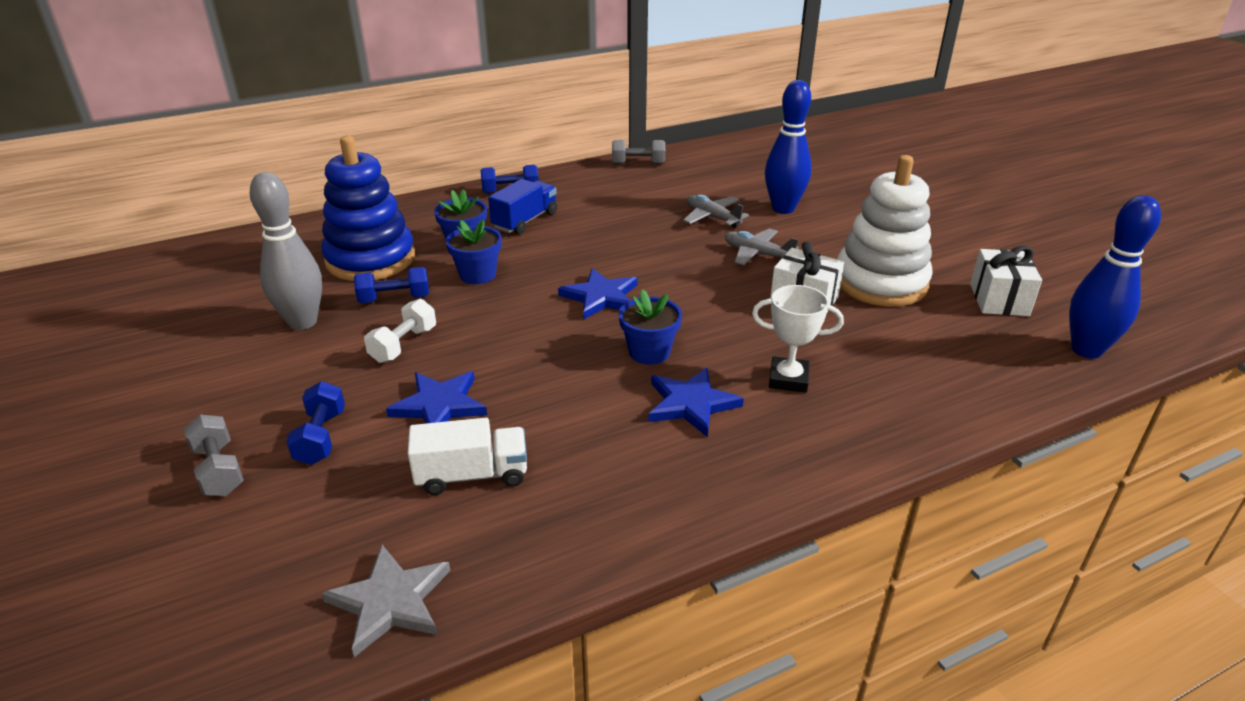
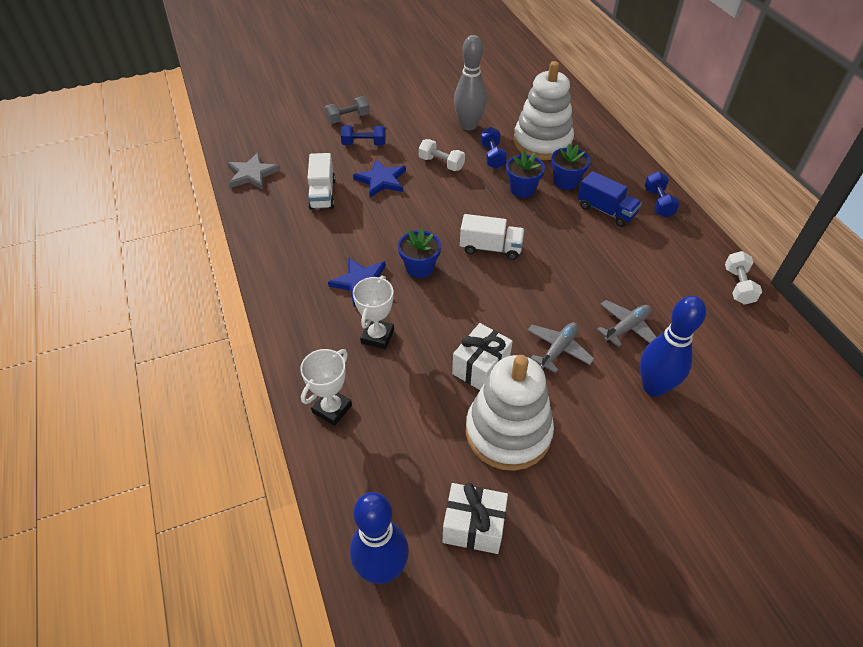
camera: 95 degrees right, 15 degrees up
(370, 259) = (542, 142): blue stacking toy -> white stacking toy
(601, 297) = (490, 248): blue star -> white truck
(638, 164) = (738, 286): grey dumbbell -> white dumbbell
(923, 406) = (332, 409): none -> white trophy

